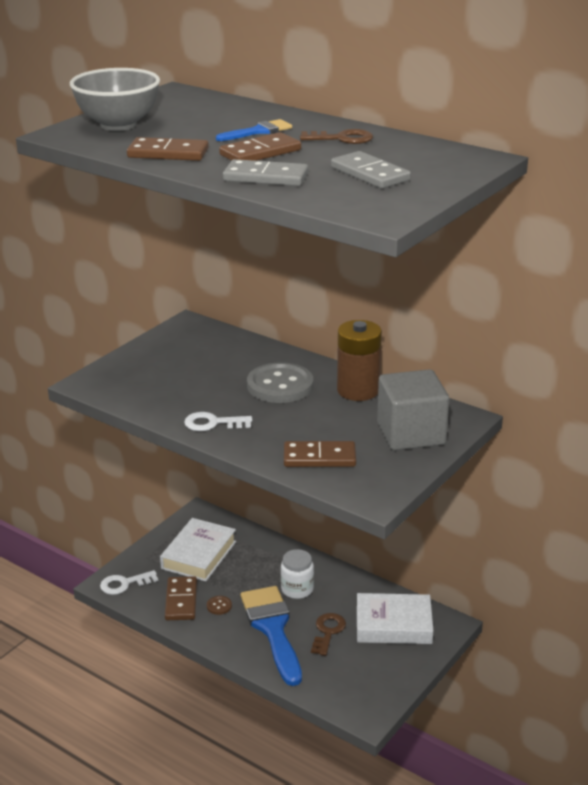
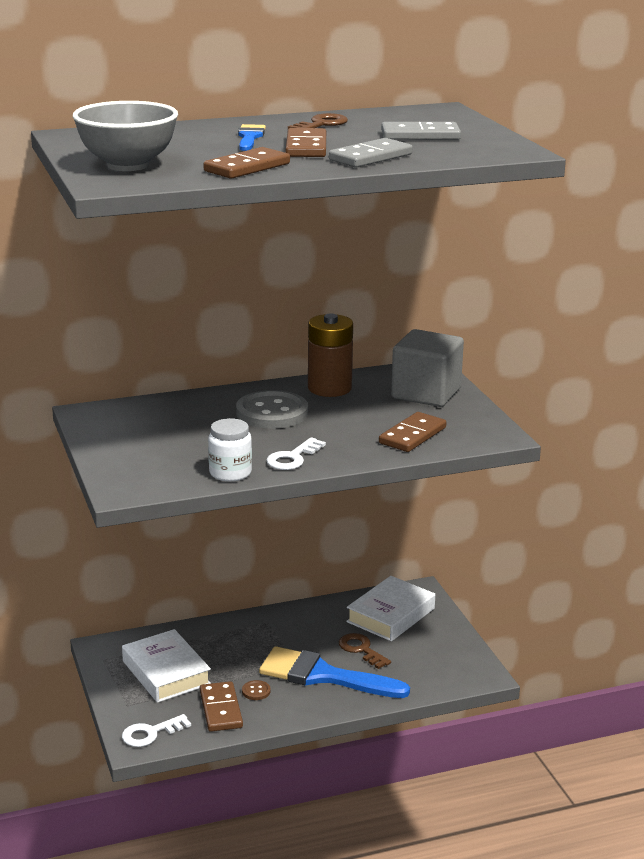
camera: 55 degrees left, 5 degrees down
(124, 584) = (150, 733): white key -> white key turned 45 degrees clockwise
(181, 601) = (221, 709): brown domino -> brown domino turned 45 degrees clockwise
(297, 589) = (286, 641): white jar -> white jar (230, 473)

